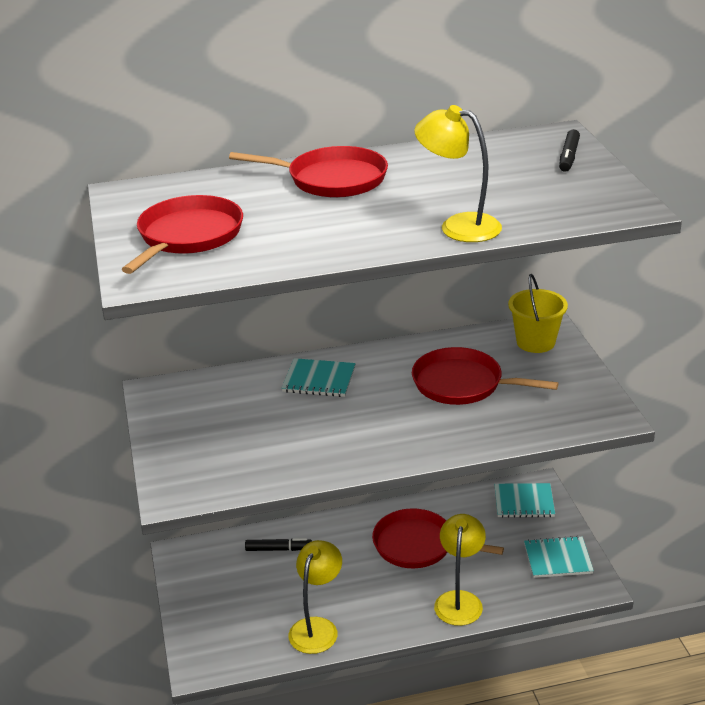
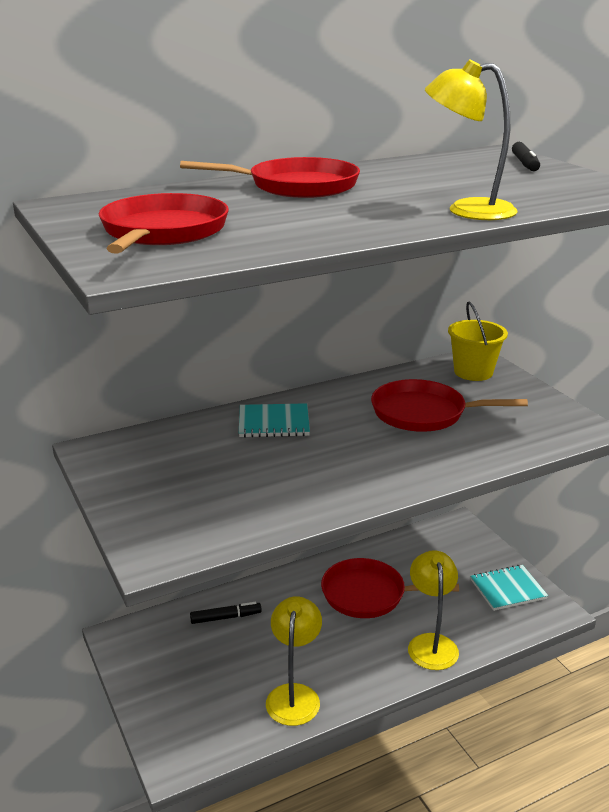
camera: 15 degrees left, 5 degrees down
(524, 502) = (452, 540): turquoise notebook -> none

